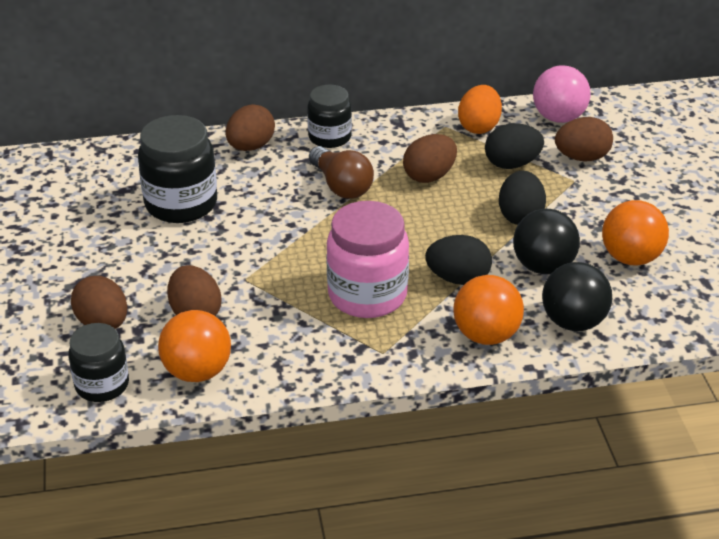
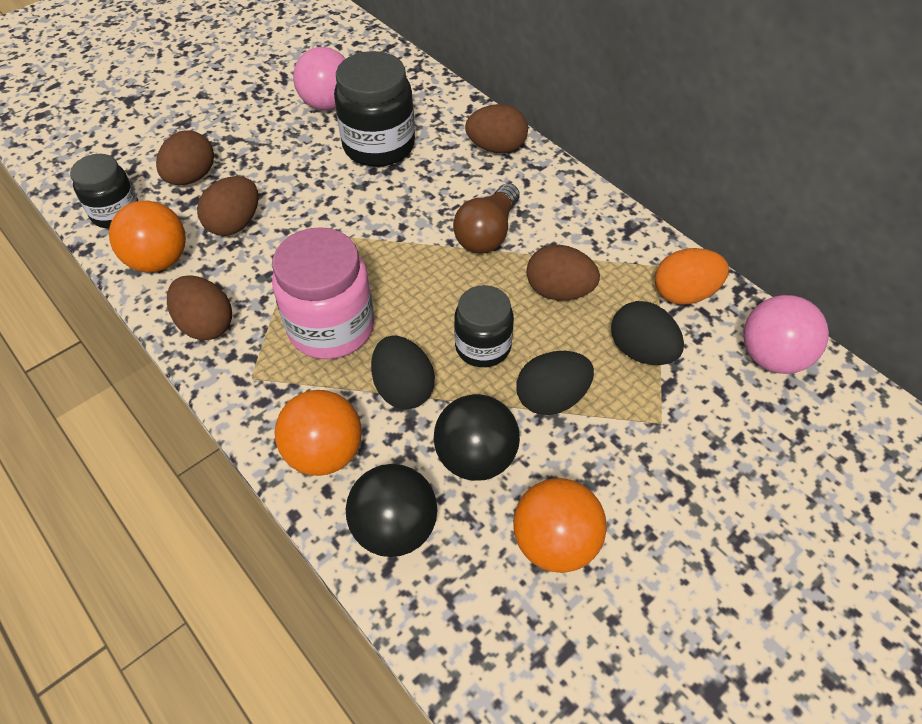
camera: 60 degrees right, 15 degrees up
(91, 213) = (328, 104): none -> pink ball
(329, 137) = (558, 191): black jar -> black jar (483, 346)
(582, 157) = (713, 412): brown egg -> brown egg (206, 324)

